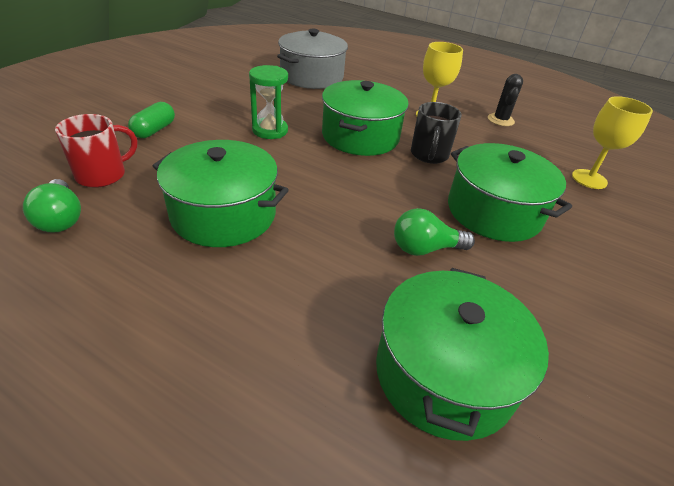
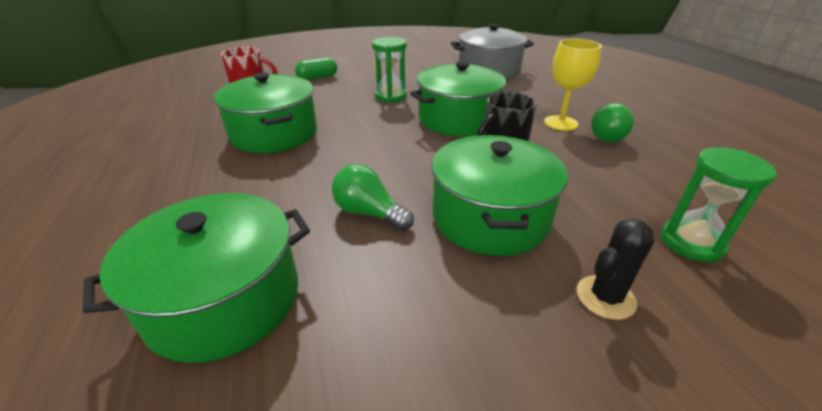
camera: 45 degrees right, 5 degrees down
(61, 218) = (198, 106): green light bulb -> green light bulb (605, 135)
(500, 120) = (652, 149): black cactus -> black cactus (605, 297)
(589, 179) = (691, 243): yellow goblet -> green hourglass

